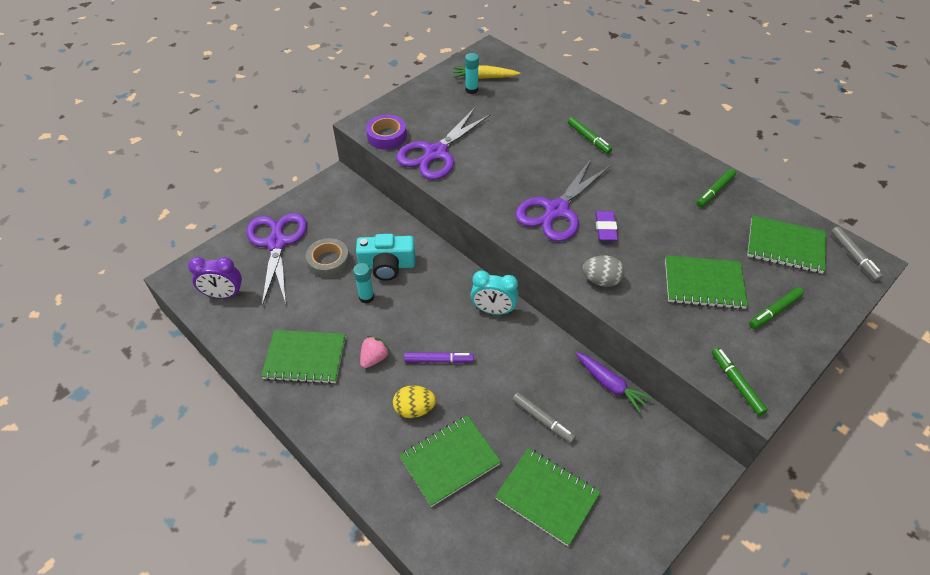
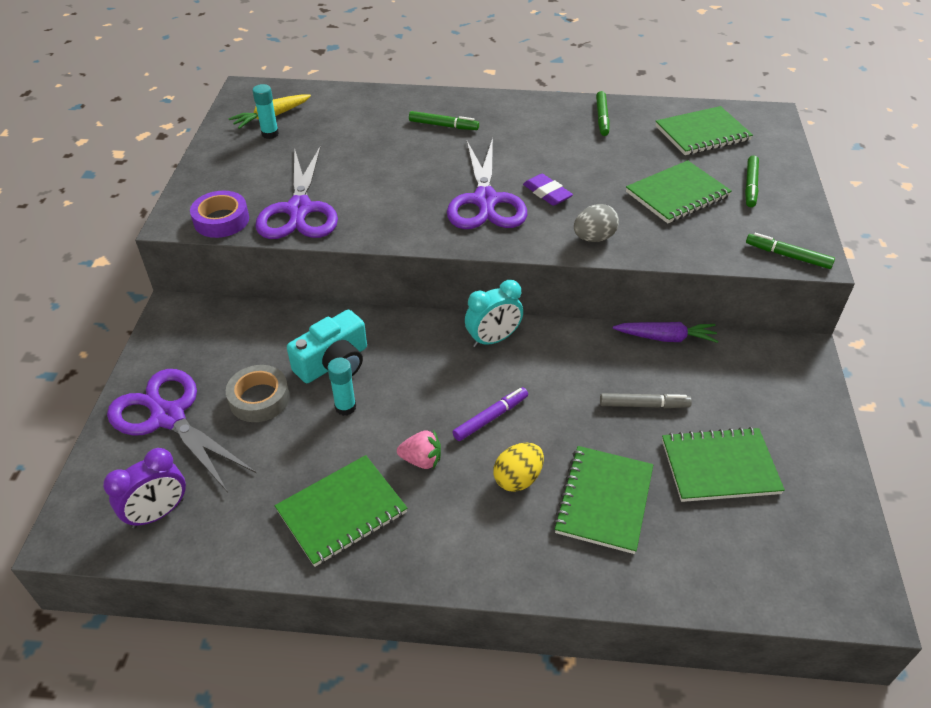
camera: 40 degrees left, 5 degrees down
(374, 358) = (421, 460): pink strawberry -> pink strawberry turned 105 degrees clockwise
(853, 256) = (756, 116): grey marker -> none

